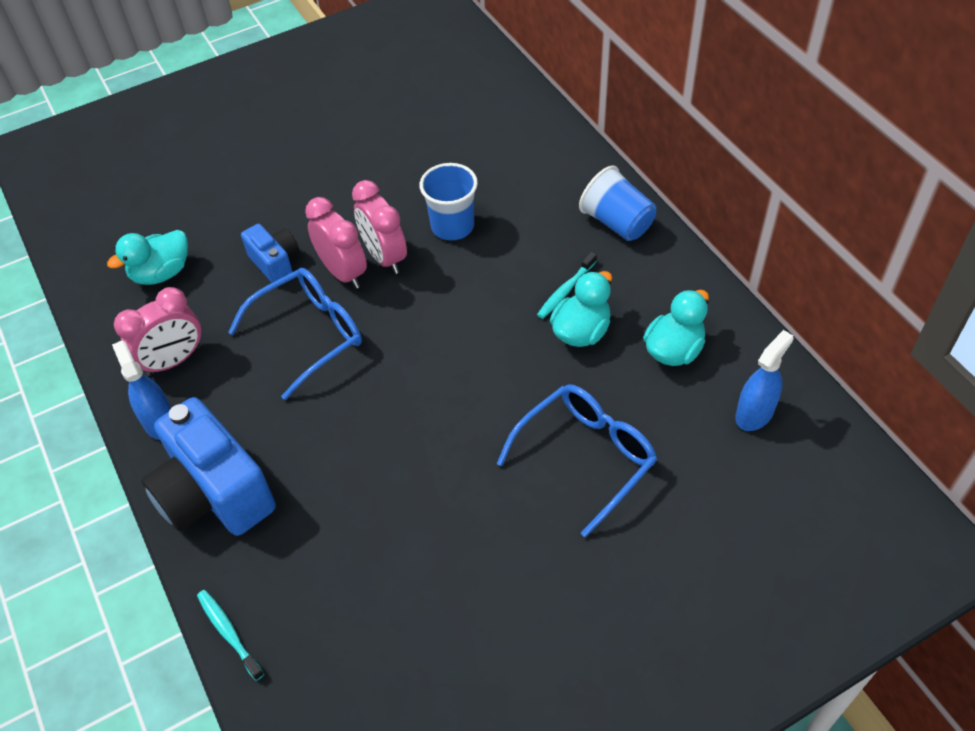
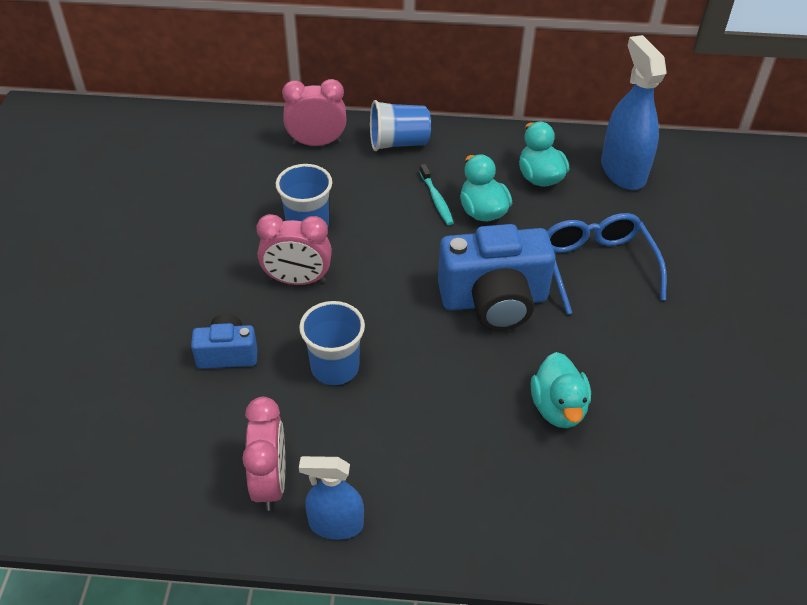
camera: 60 degrees left, 5 degrees down
(161, 273) = (147, 445): turquoise duck -> turquoise duck (558, 408)
(214, 493) = (454, 515): blue camera -> blue camera (494, 301)
(229, 633) = (611, 566): turquoise toothbrush -> none
(309, 334) = (335, 367): blue glasses -> blue cup
(343, 272) = (287, 314): pink clock -> pink clock (317, 143)
(754, 414) = (623, 171): blue spray bottle -> blue spray bottle, size x1.61

